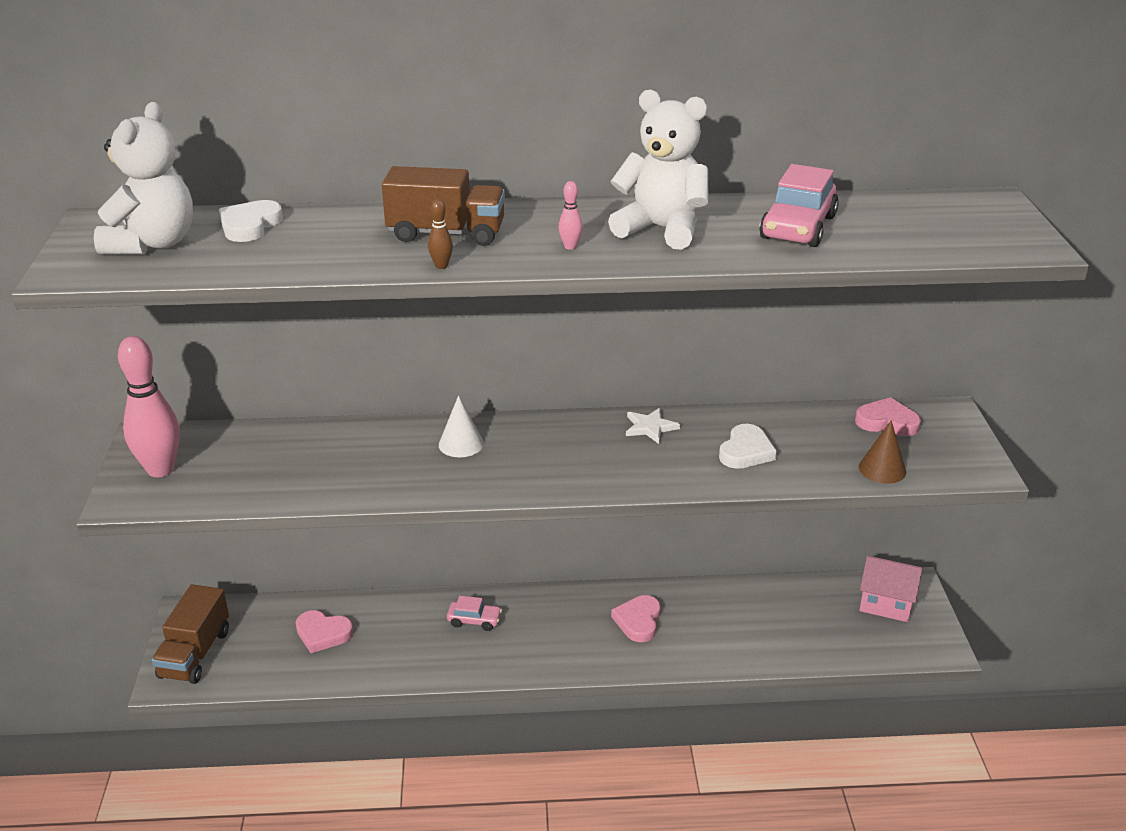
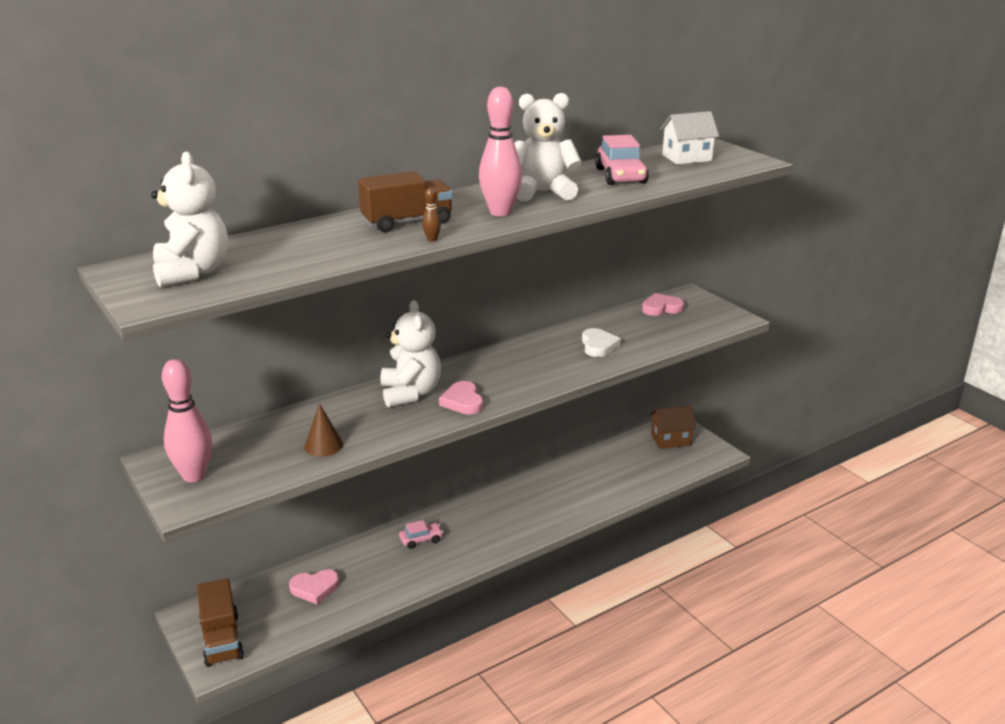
camera: 30 degrees left, 5 degrees down
(249, 225) = (253, 246): white heart -> none
(461, 444) = (410, 393): white cone -> white teddy bear
(570, 247) = (500, 212): pink bowling pin -> pink bowling pin, size x2.45
(638, 621) = (532, 501): pink heart -> pink heart (462, 401)
(650, 427) = (526, 349): white star -> none
(882, 469) = (684, 333): brown cone -> brown cone (323, 445)
(886, 604) = (670, 439): pink house -> brown house
(933, 219) = (687, 158): none -> white house

